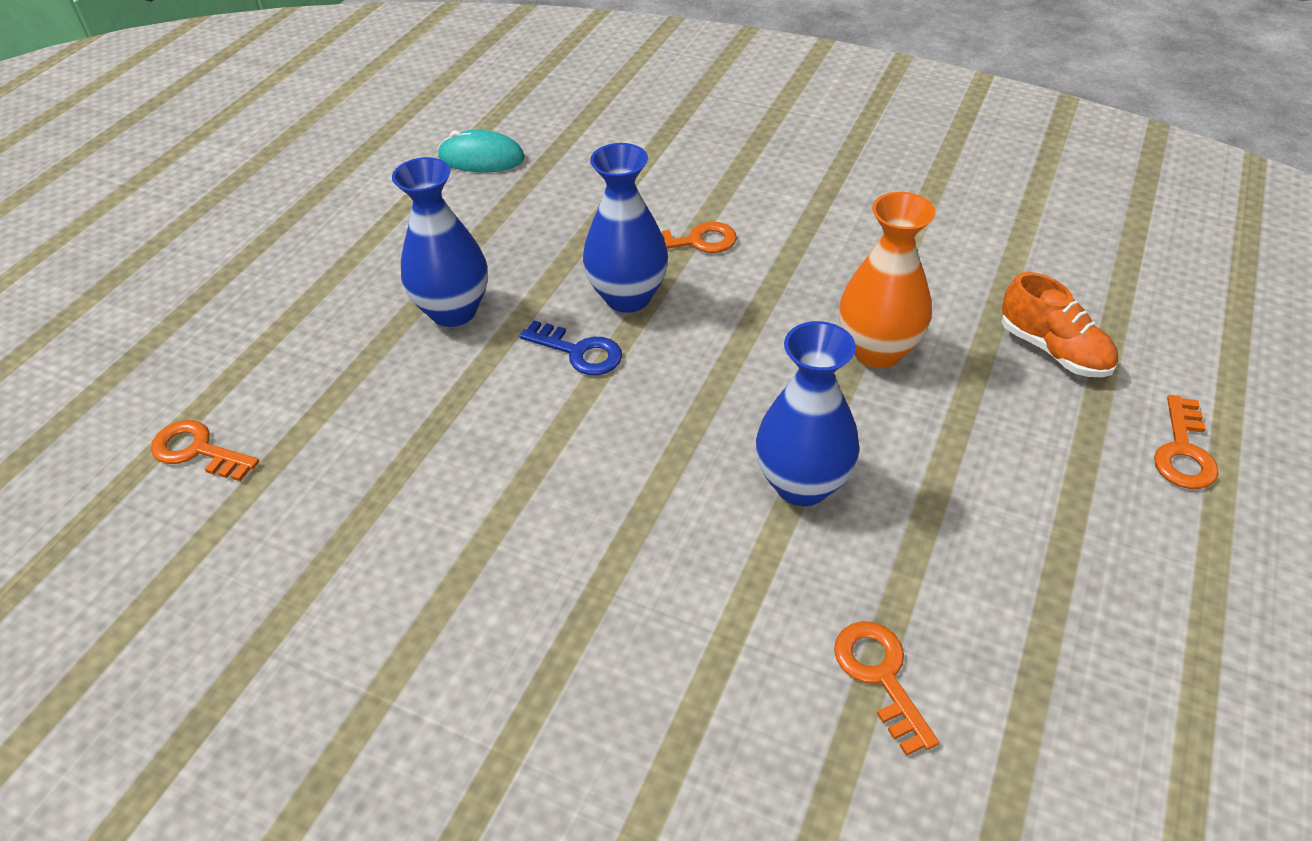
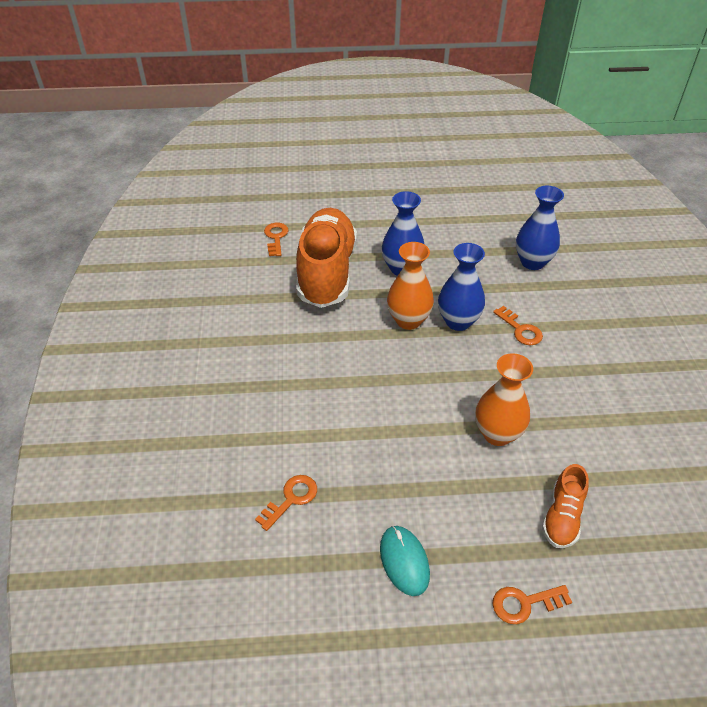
camera: 60 degrees right, 0 degrees up
(370, 412) = (326, 272): none -> orange shoe
(481, 158) = (513, 227): turquoise mouse -> turquoise mouse (404, 561)
(579, 352) = (408, 320): blue key -> orange vase
(802, 484) = (383, 433): blue vase -> blue vase (532, 262)

